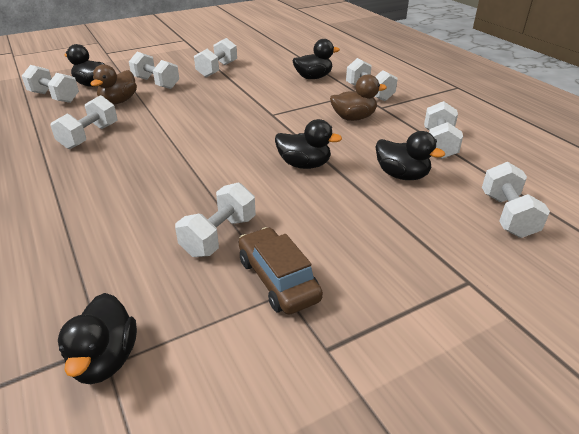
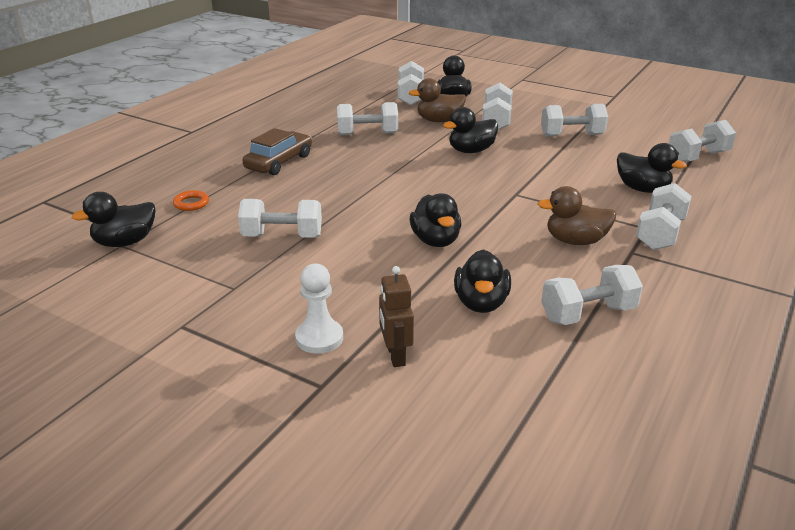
camera: 60 degrees right, 5 degrees down
(78, 280) = (191, 203): none -> orange ring
(187, 107) = (471, 151): none -> black duck
(278, 279) = (248, 280): brown car -> brown car (279, 162)
(353, 118) = (575, 241): brown duck -> brown duck turned 135 degrees clockwise
(402, 263) = (319, 338): none -> white pawn
(446, 232) = (395, 355): none -> brown robot
(507, 215) = (472, 395): white dumbbell -> white dumbbell (698, 157)

